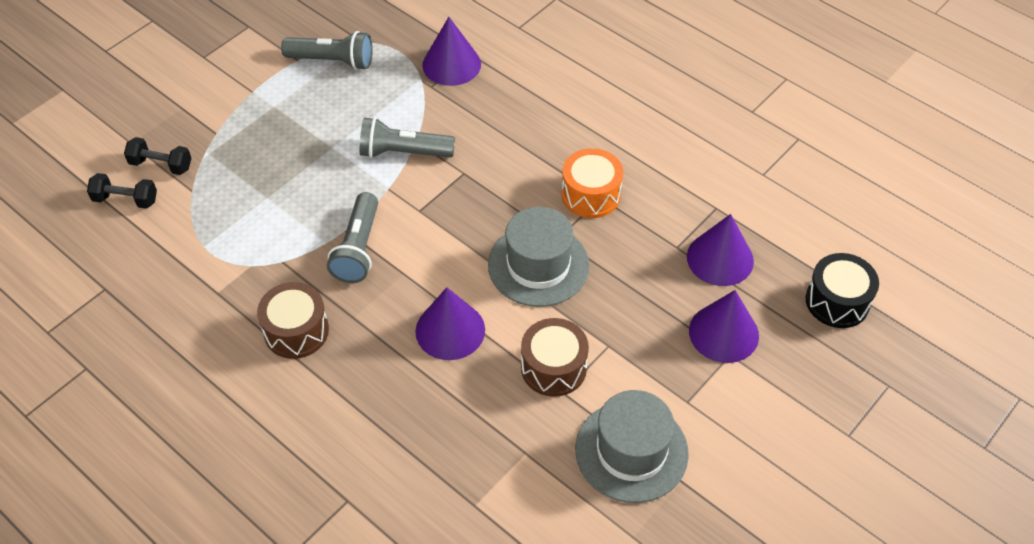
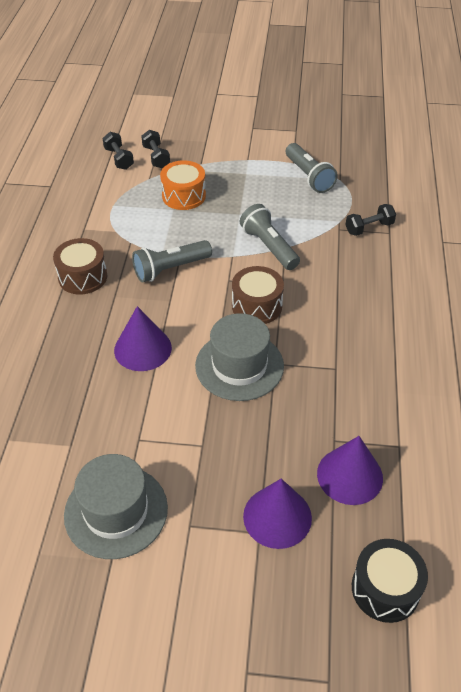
camera: 55 degrees right, 5 degrees down
(451, 64) = (369, 228): purple cone -> black dumbbell
(553, 367) = (156, 422): brown drum -> brown drum (257, 306)
(591, 195) = (332, 361): orange drum -> orange drum (184, 196)

